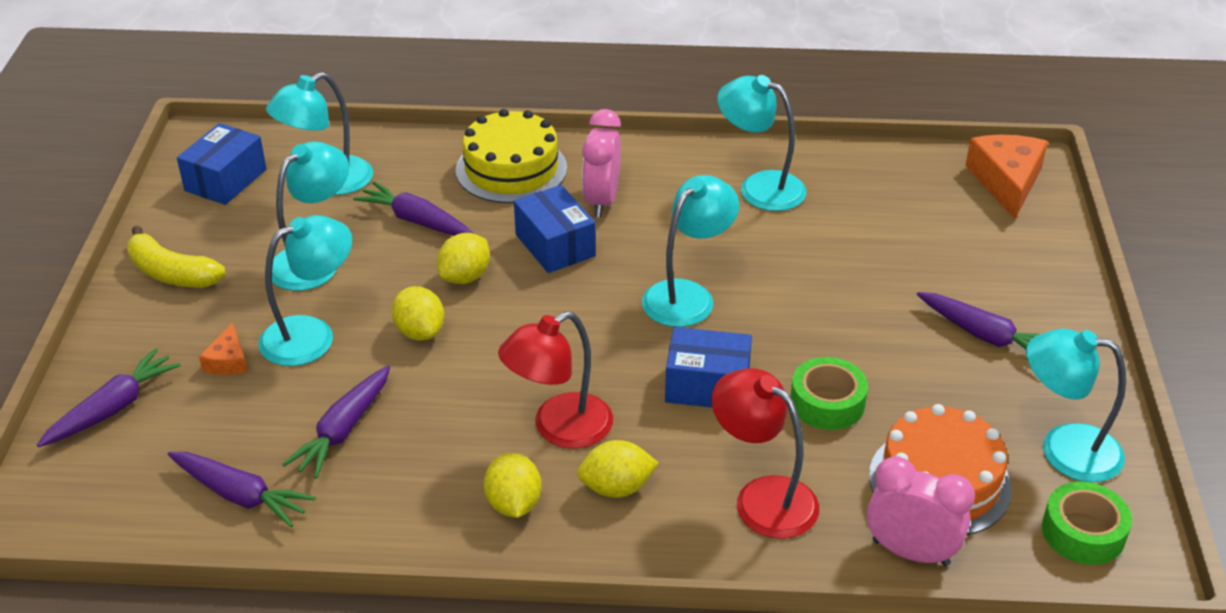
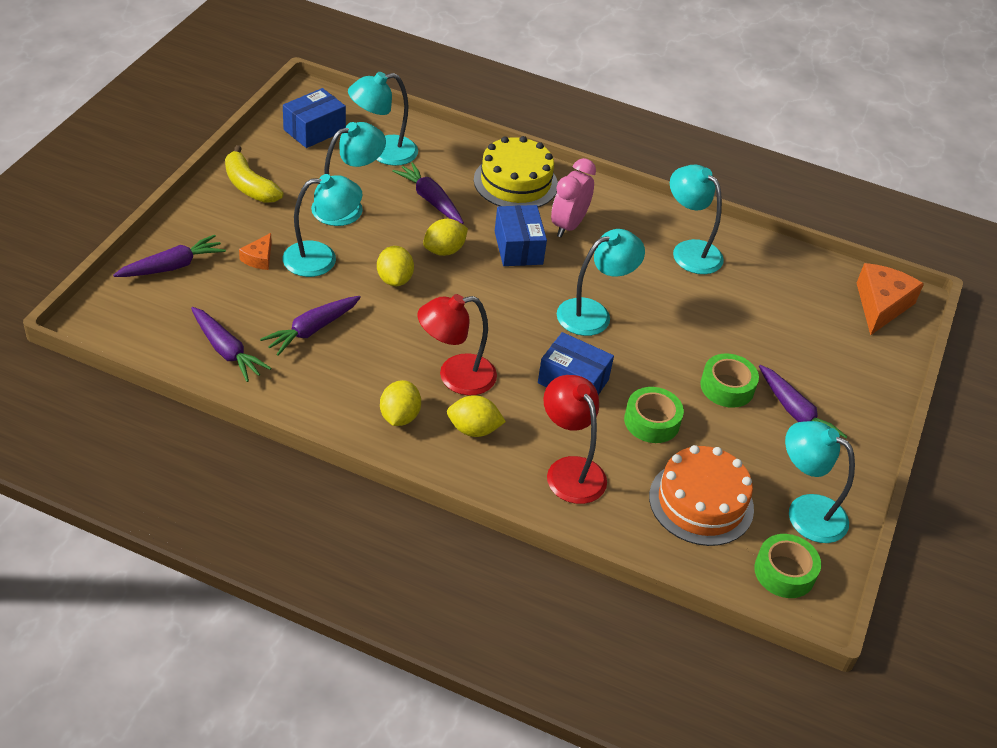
camera: 15 degrees right, 5 degrees up
(891, 332) = (727, 387): none -> green tape
(910, 552) = (652, 542): pink clock -> none

